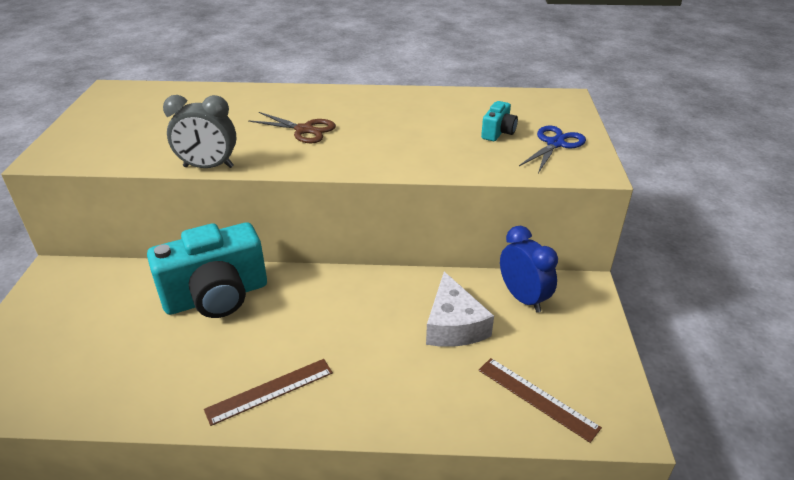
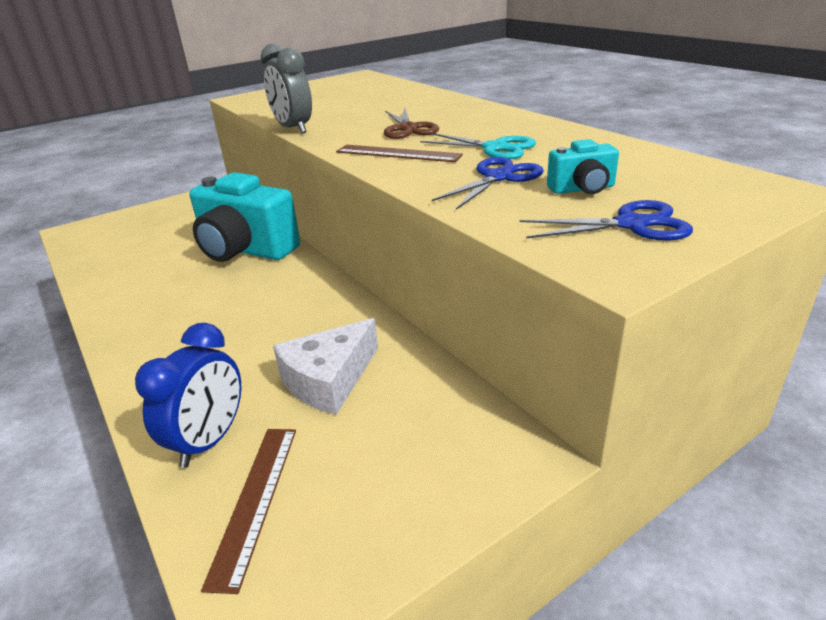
camera: 55 degrees right, 5 degrees down
(270, 391) = (149, 324): brown ruler -> brown ruler (398, 153)
(398, 123) = (495, 148): none -> turquoise scissors
(446, 144) = (498, 177): none -> blue scissors
(523, 298) = (434, 409): blue clock -> blue clock (210, 441)

